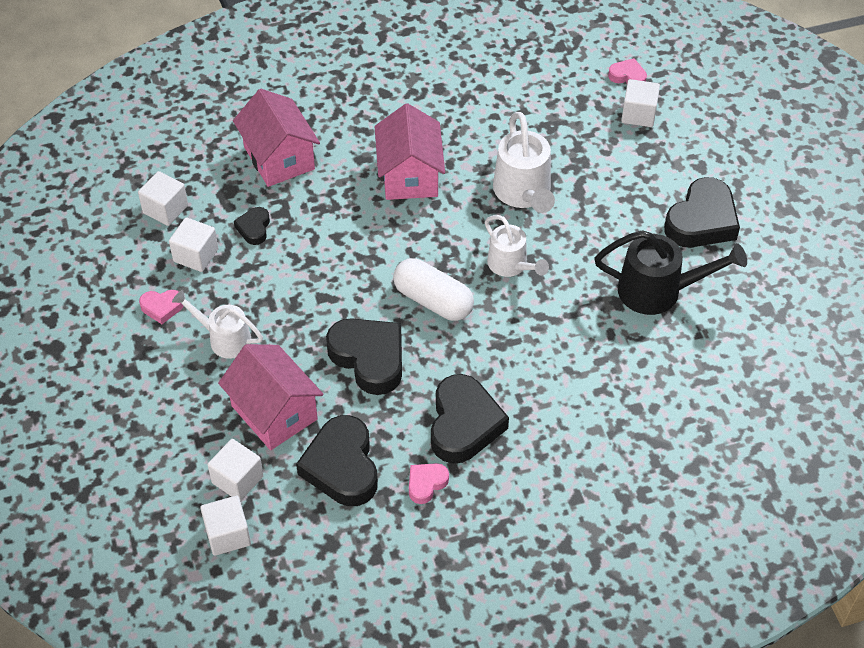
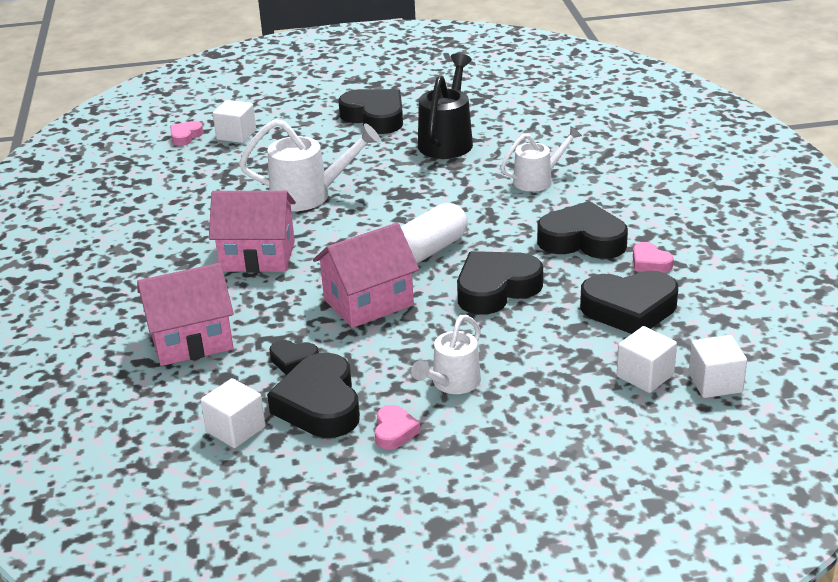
camera: 80 degrees left, 20 degrees down
(196, 255) = (320, 404): white cube -> black heart
(274, 412) = (559, 350): pink house -> pink house (368, 302)
(511, 266) = (398, 206): white watering can -> white watering can (538, 180)

